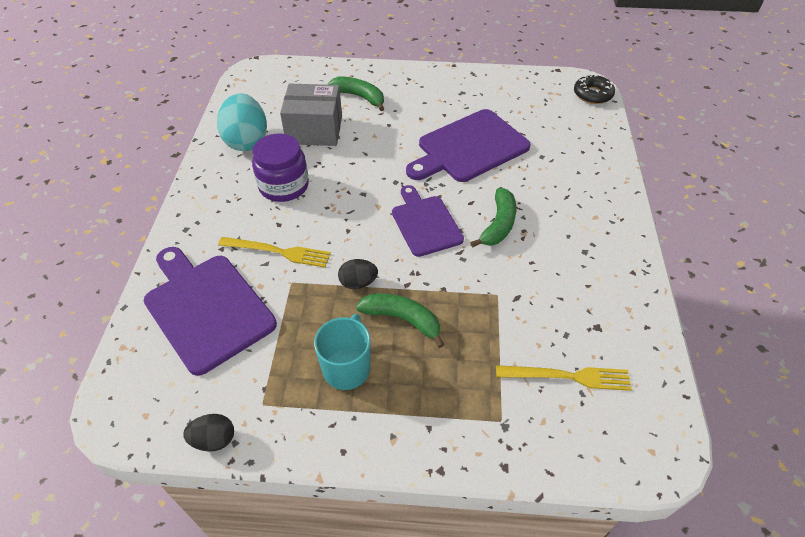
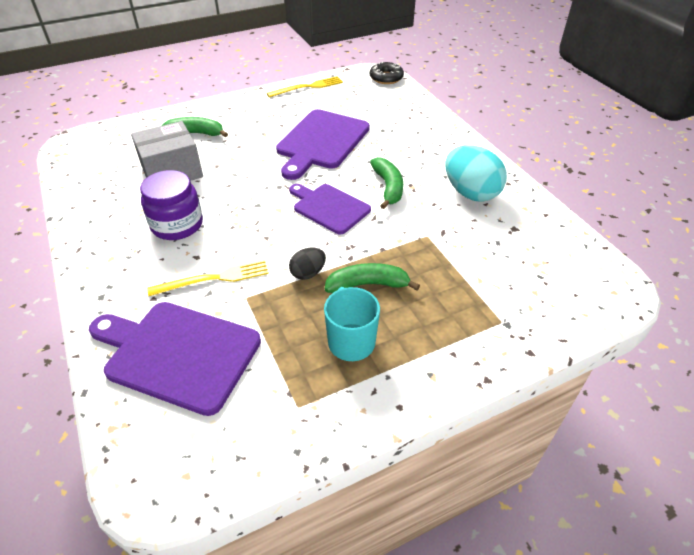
camera: 30 degrees left, 5 degrees down
(214, 439) = (275, 459): black egg -> none
(247, 141) = (109, 201): turquoise egg -> turquoise egg (470, 193)
(568, 376) = (522, 269): yellow fork -> yellow fork (308, 87)

